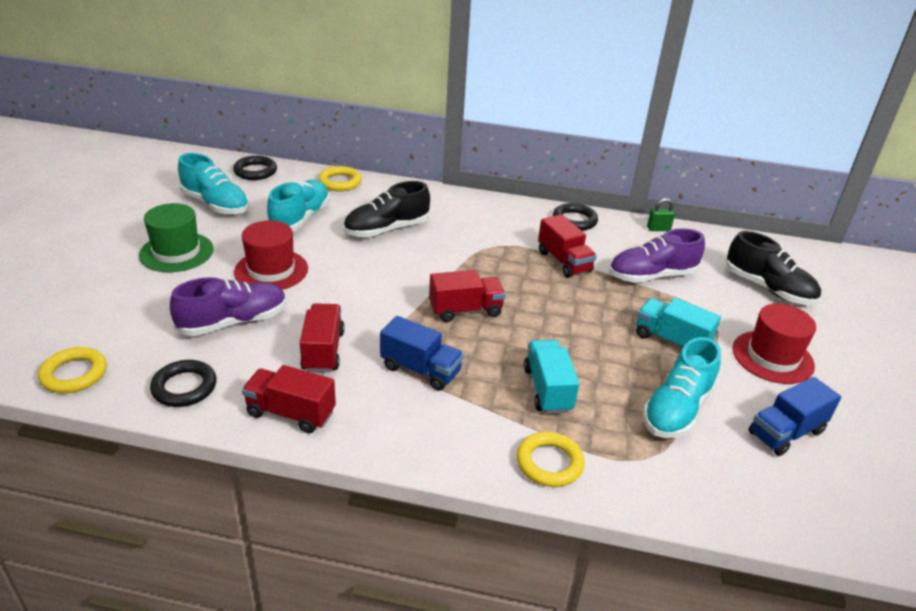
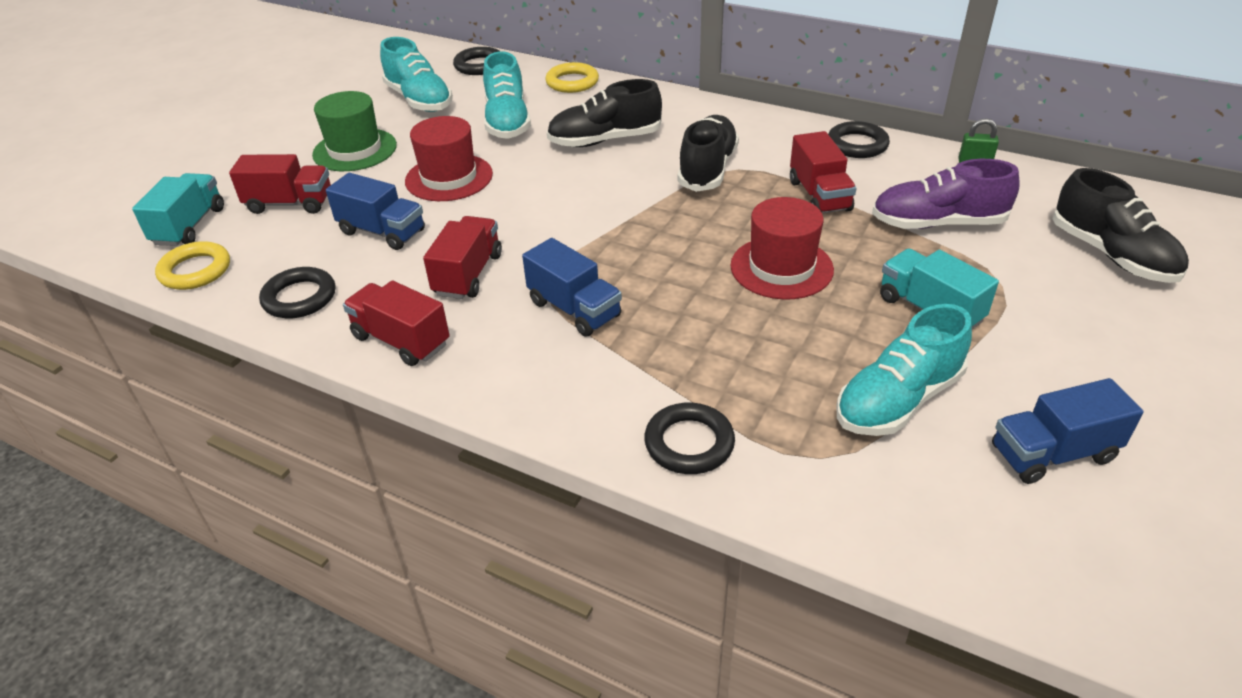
camera: 20 degrees right, 5 degrees up
(233, 322) = (382, 232): purple shoe -> blue truck
(300, 218) = (507, 121): turquoise shoe -> turquoise shoe turned 135 degrees clockwise
(465, 310) = (661, 244): red truck -> red truck (290, 203)
(475, 247) = (707, 169): none -> black shoe
(547, 389) = (727, 352): turquoise truck -> turquoise truck (189, 226)
(549, 463) = (689, 443): yellow ring -> black ring
(772, 357) = (1077, 349): red hat -> red hat (781, 268)

